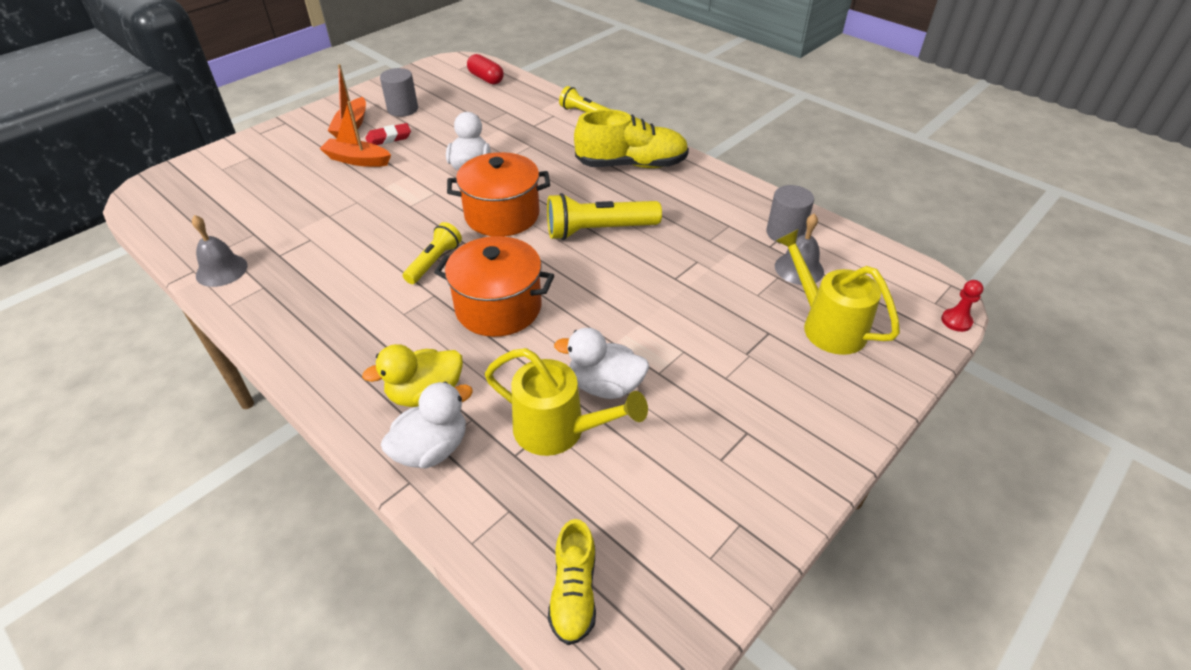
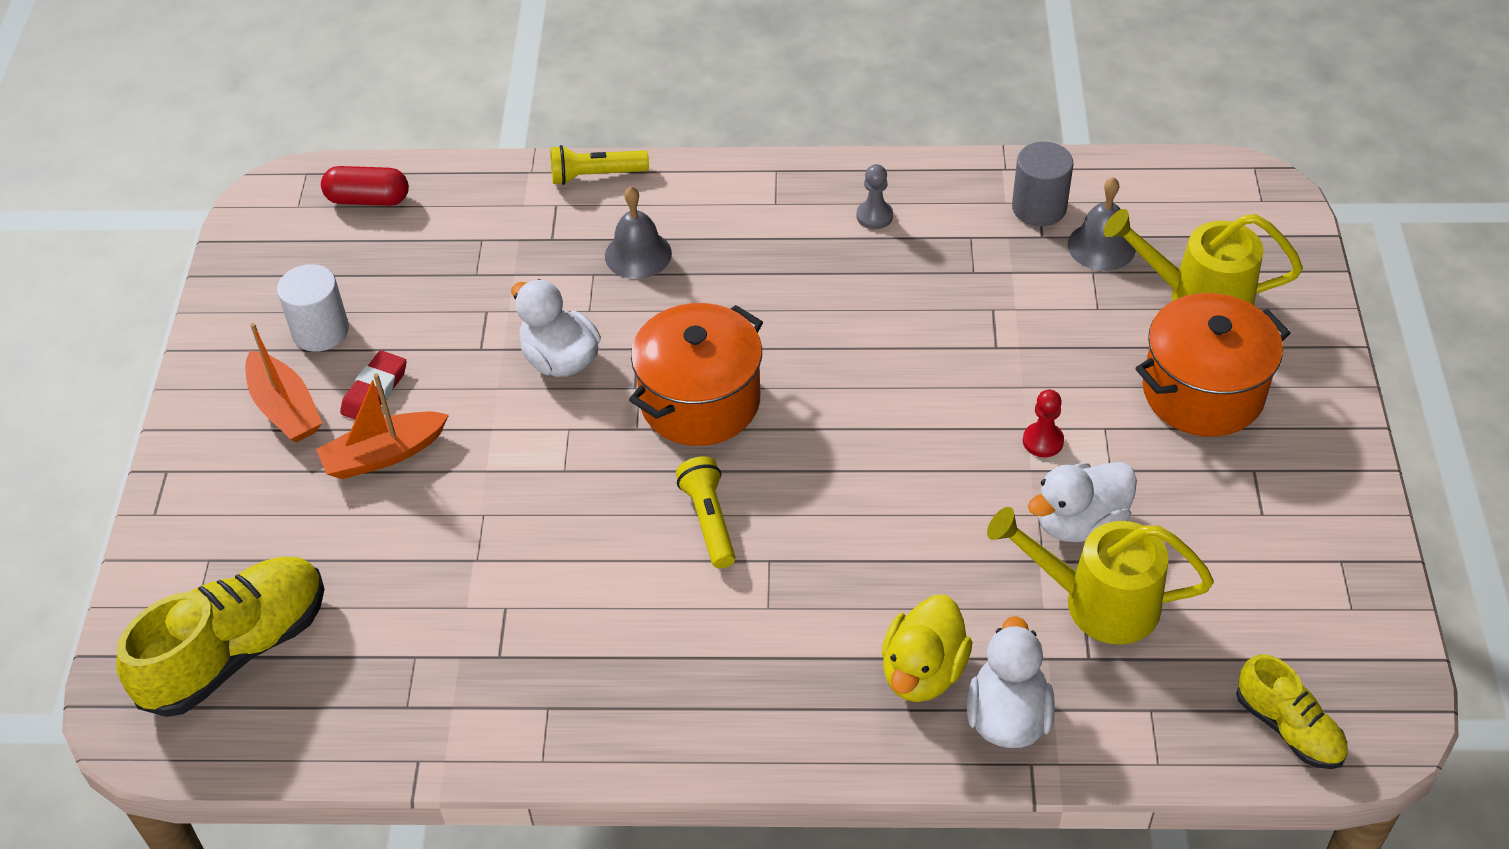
camera: 40 degrees left, 5 degrees up
(221, 270) = (456, 731): grey bell -> grey bell (638, 254)
(403, 109) = (320, 331): grey cylinder -> white cylinder
(498, 307) = (861, 520): orange pot -> orange pot (1203, 392)
(559, 431) = (1097, 602): yellow watering can -> yellow watering can turned 150 degrees counterclockwise
(598, 230) = (840, 343): yellow flashlight -> none
(631, 165) = (759, 221): yellow shoe -> yellow shoe (237, 651)
(690, 191) = (874, 216): none -> grey pawn
(956, 321) = (1299, 210): red pawn -> red pawn (1043, 441)

